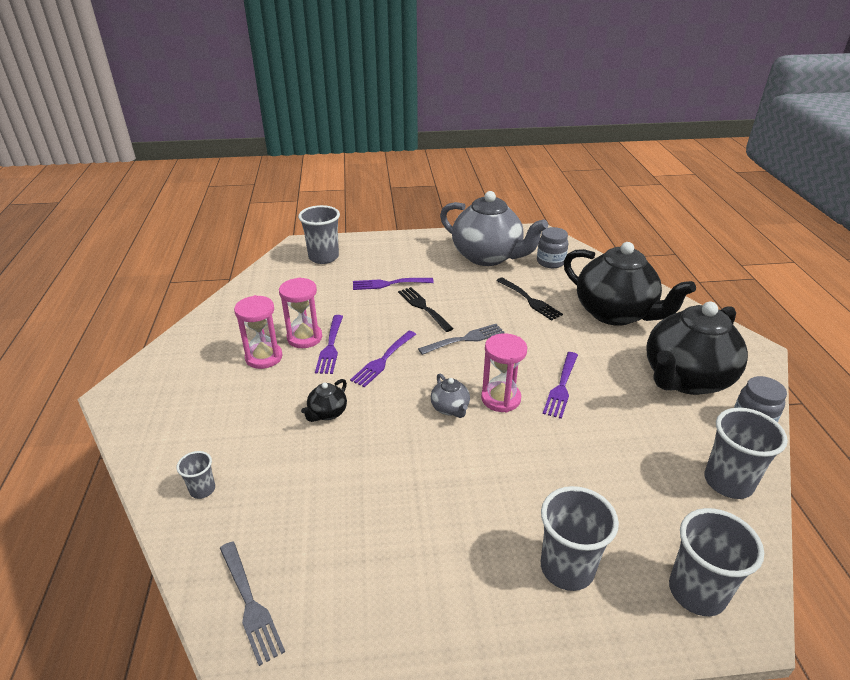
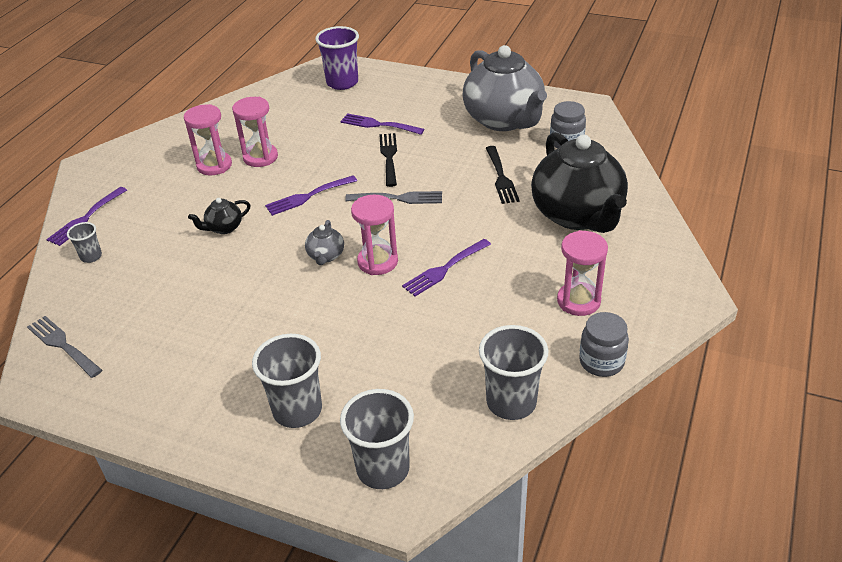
camera: 30 degrees right, 5 degrees up
(250, 604) = (62, 345): grey fork -> grey fork turned 135 degrees clockwise
(323, 257) = (342, 82): grey cup -> purple cup
(330, 347) = (275, 171): purple fork -> purple fork (86, 218)
(685, 379) = (578, 301): black teapot -> pink hourglass

